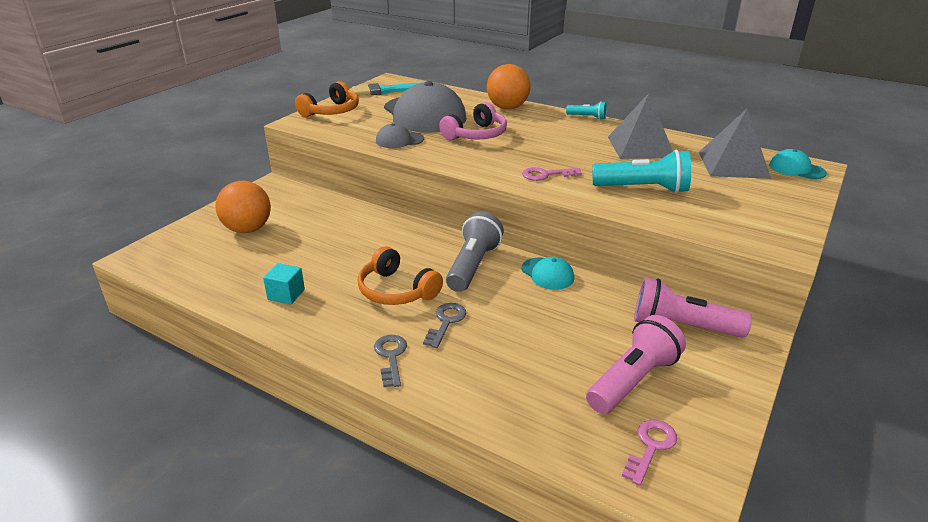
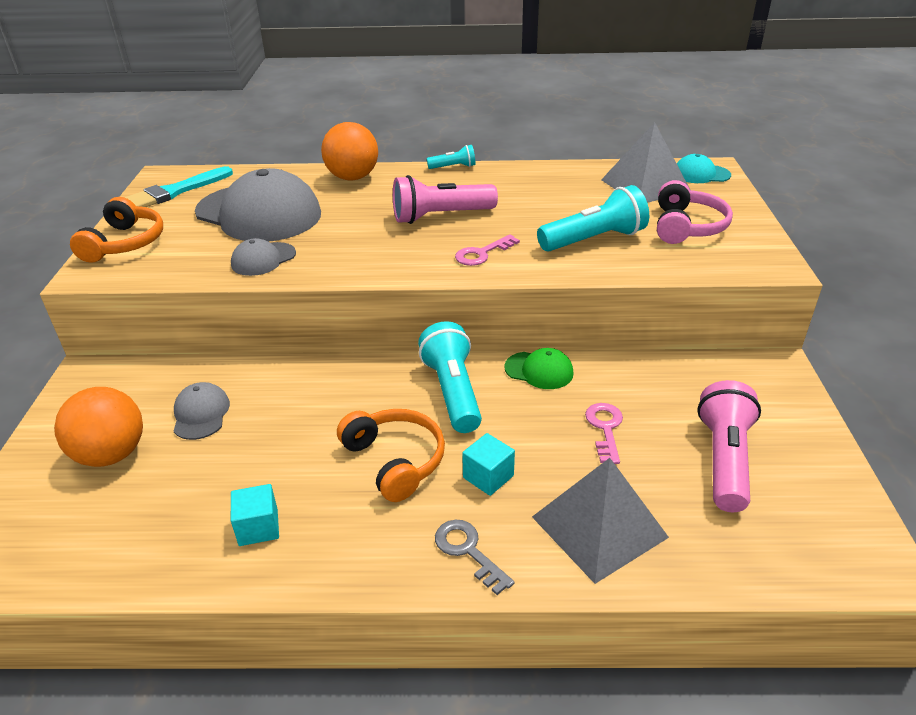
camera: 30 degrees left, 5 degrees up
(311, 225) = (201, 414): none -> grey cap
(396, 290) = (395, 460): orange headphones -> orange headphones turned 135 degrees counterclockwise
(446, 322) = (488, 477): grey key -> turquoise cube
(473, 266) = (453, 392): grey flashlight -> turquoise flashlight
(476, 135) = (352, 224): pink headphones -> pink headphones (687, 226)
(547, 274) = (539, 370): turquoise cap -> green cap
(640, 147) = (542, 189): grey pyramid -> grey pyramid (599, 527)
(650, 447) = (802, 526): pink key -> pink key (605, 428)
(682, 327) = (712, 379): pink flashlight -> pink flashlight (440, 216)

